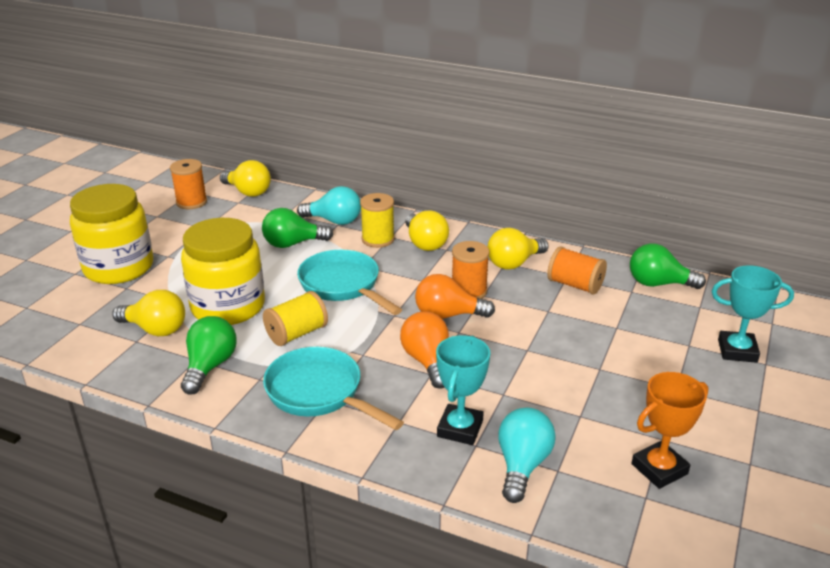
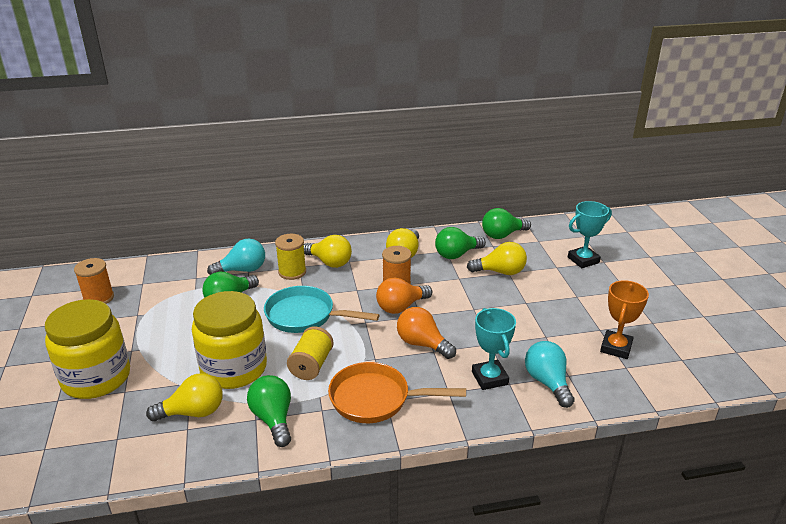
camera: 35 degrees left, 0 degrees up
(248, 192) = (141, 272): yellow light bulb -> yellow light bulb (500, 272)
(319, 393) = (376, 399): turquoise pan -> orange pan
(575, 285) = (456, 254): orange spool -> green light bulb

